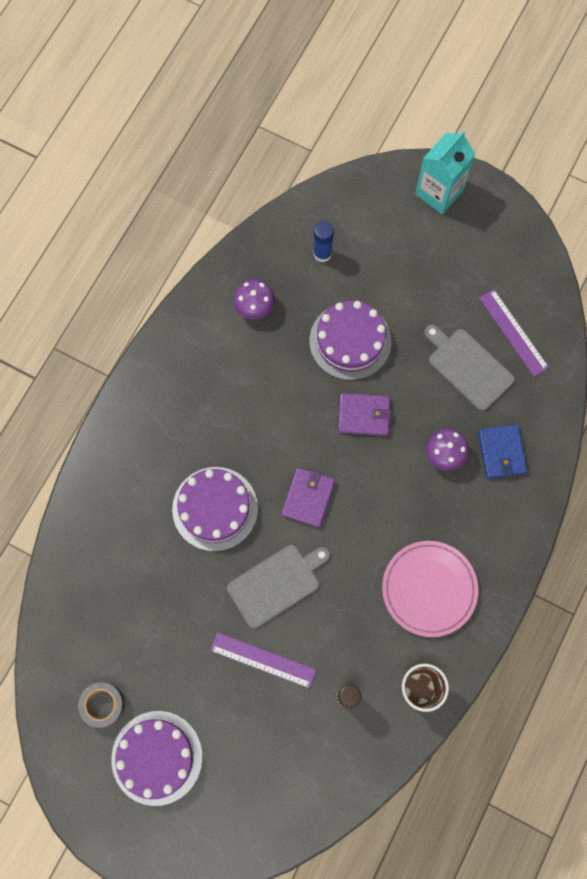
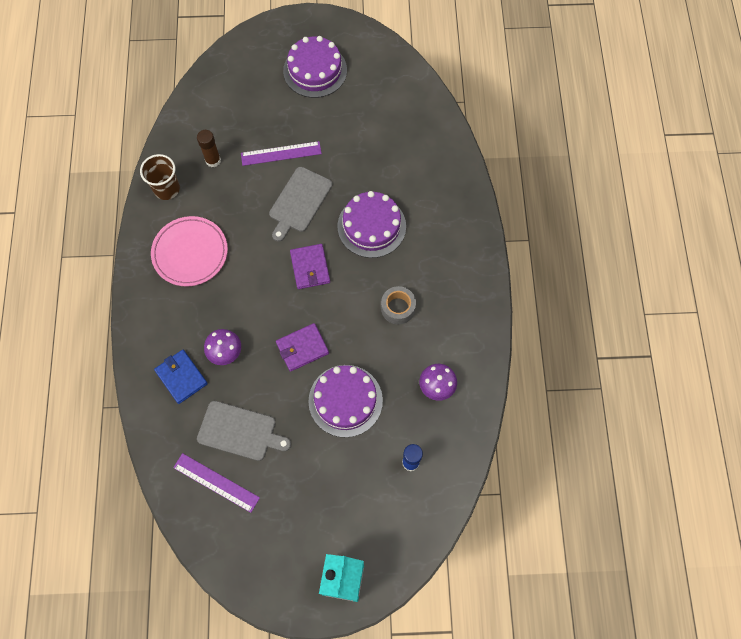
camera: 150 degrees right, 5 degrees down
(103, 705) = (367, 80): grey tape -> grey tape (398, 308)

